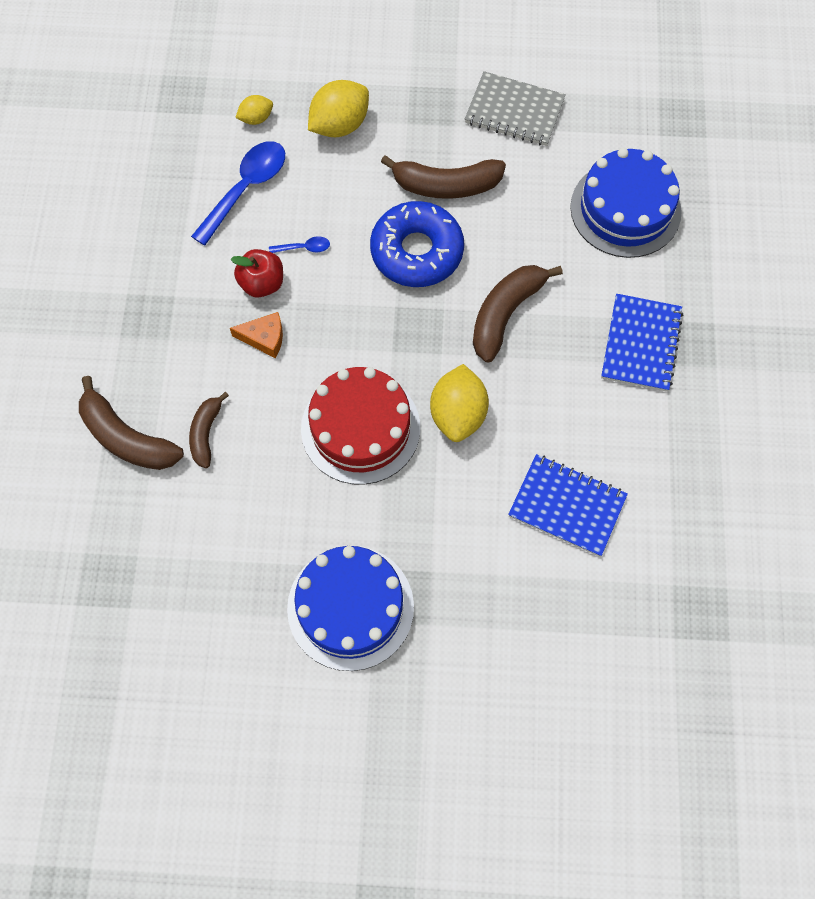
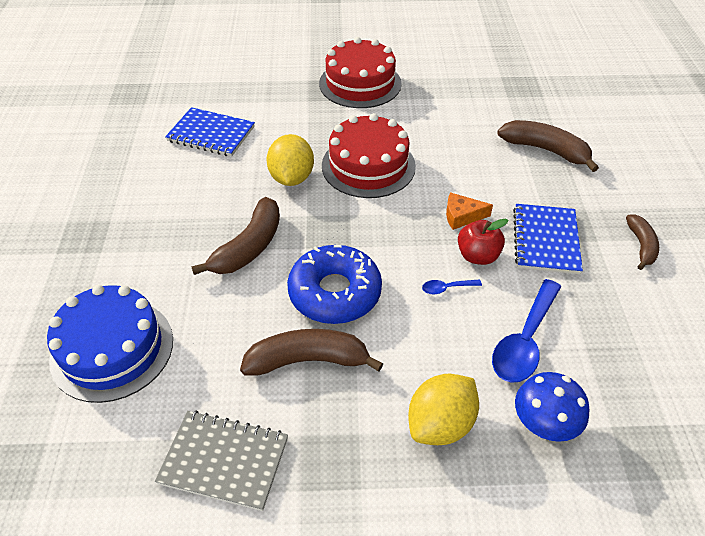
camera: 175 degrees right, 20 degrees down
(206, 433) = (486, 156): brown banana -> brown banana (641, 246)
(256, 118) = (543, 425): yellow lemon -> blue mushroom
(350, 607) = (360, 83): blue cake -> red cake
(640, 344) = (129, 232): blue notebook -> blue notebook (546, 240)

